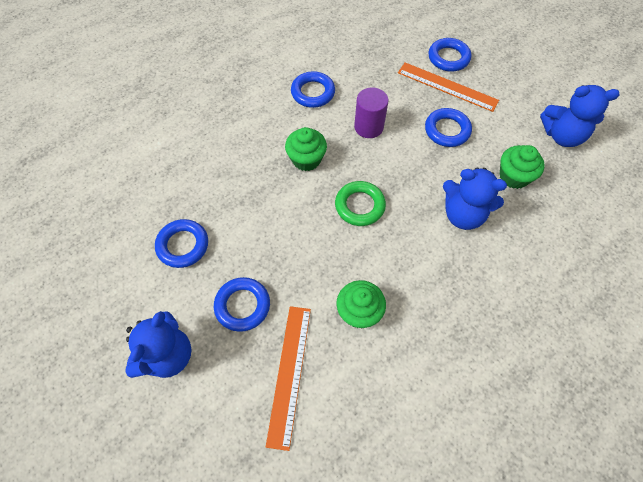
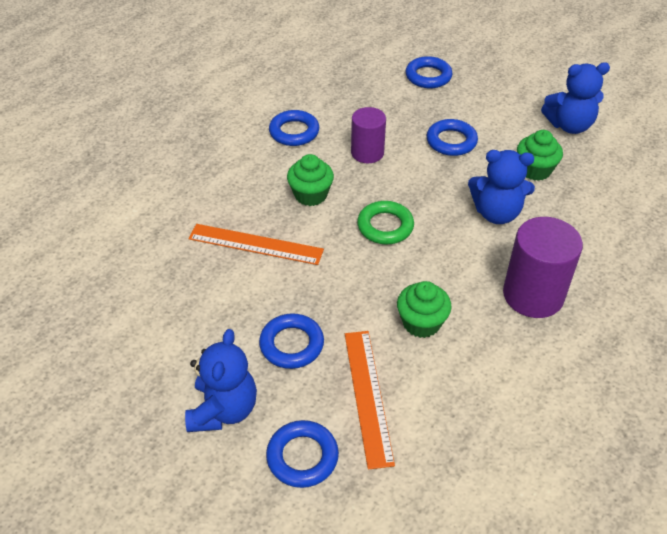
camera: 15 degrees left, 15 degrees down
(183, 245) = (201, 302): blue ring -> blue ring (302, 457)
(447, 86) = (436, 102): orange ruler -> orange ruler (255, 244)
(468, 308) = (533, 295): none -> purple cylinder

